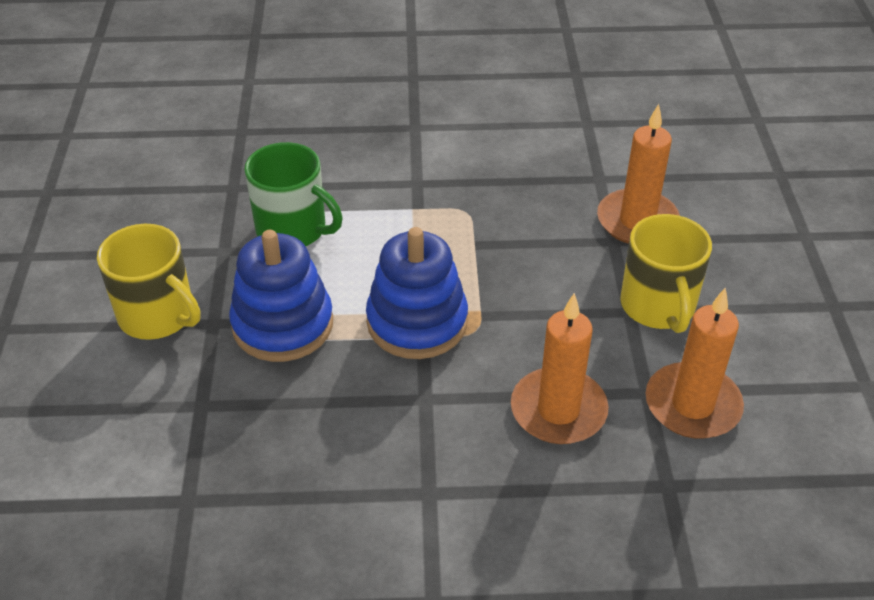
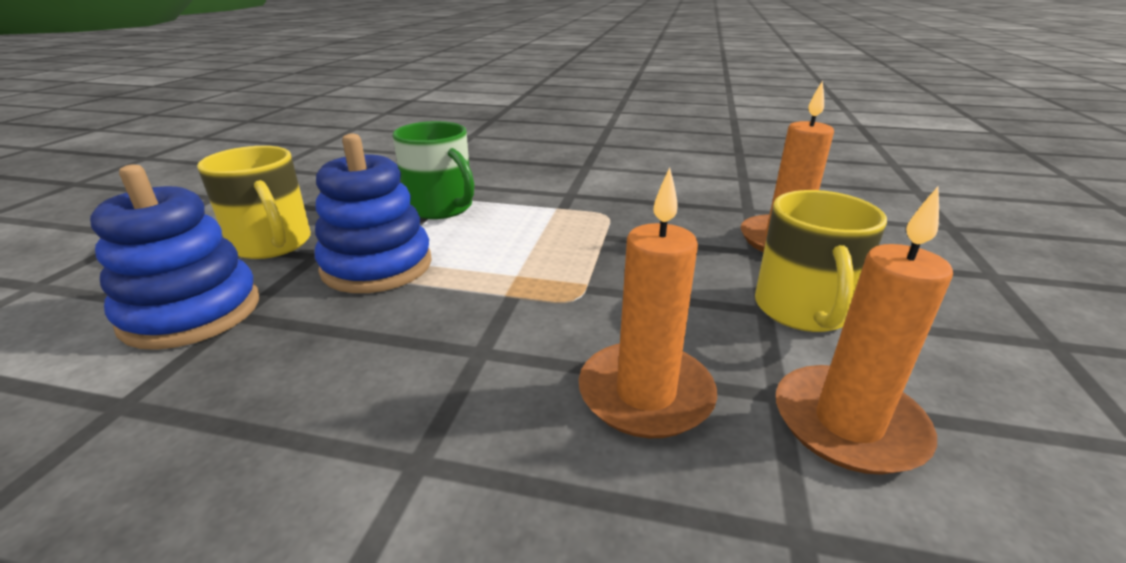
camera: 15 degrees right, 15 degrees down
(417, 322) = (513, 283): blue stacking toy -> blue stacking toy (192, 312)

